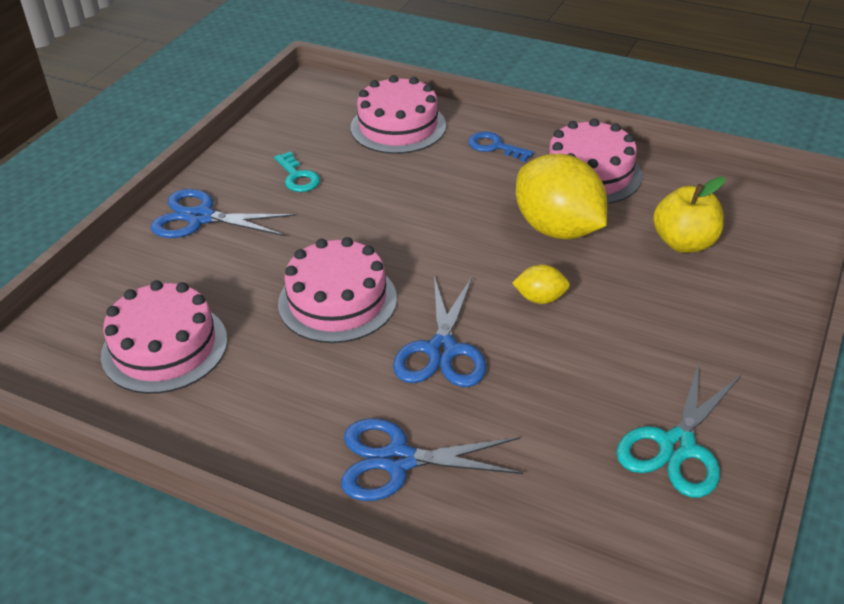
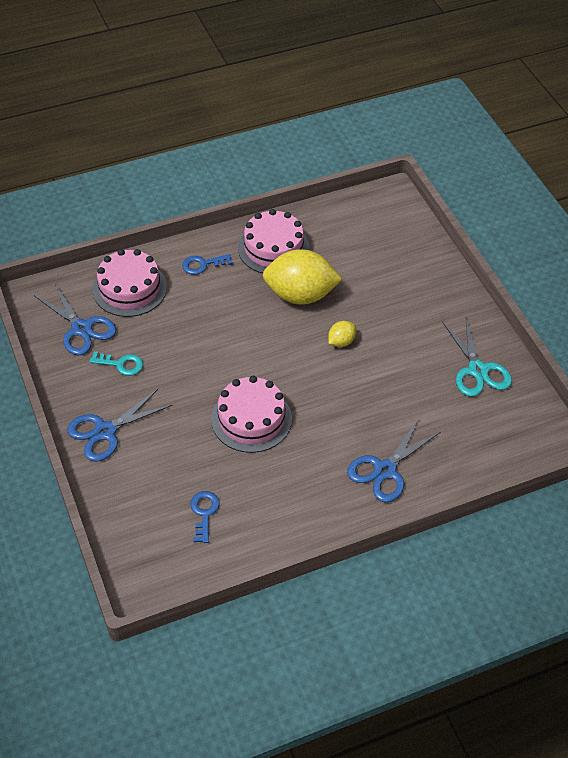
camera: 50 degrees left, 10 degrees up
(164, 347) = (204, 513): pink cake -> blue key
(442, 350) = (334, 404): blue scissors -> blue scissors (81, 328)
(684, 243) = (365, 260): yellow apple -> none

